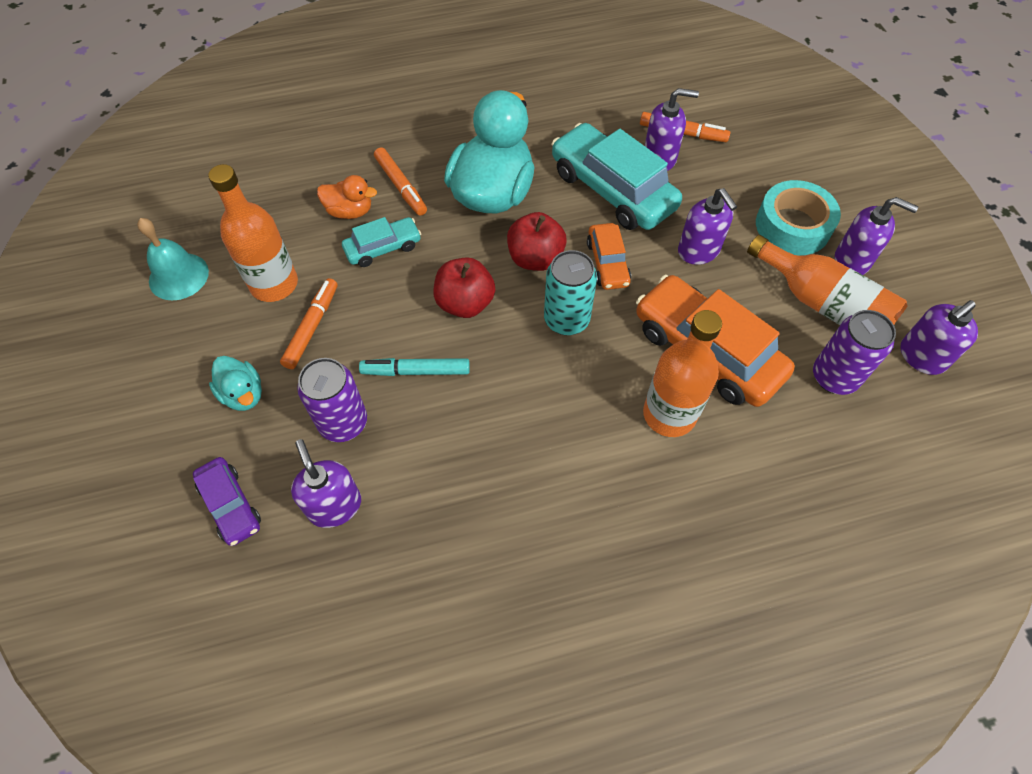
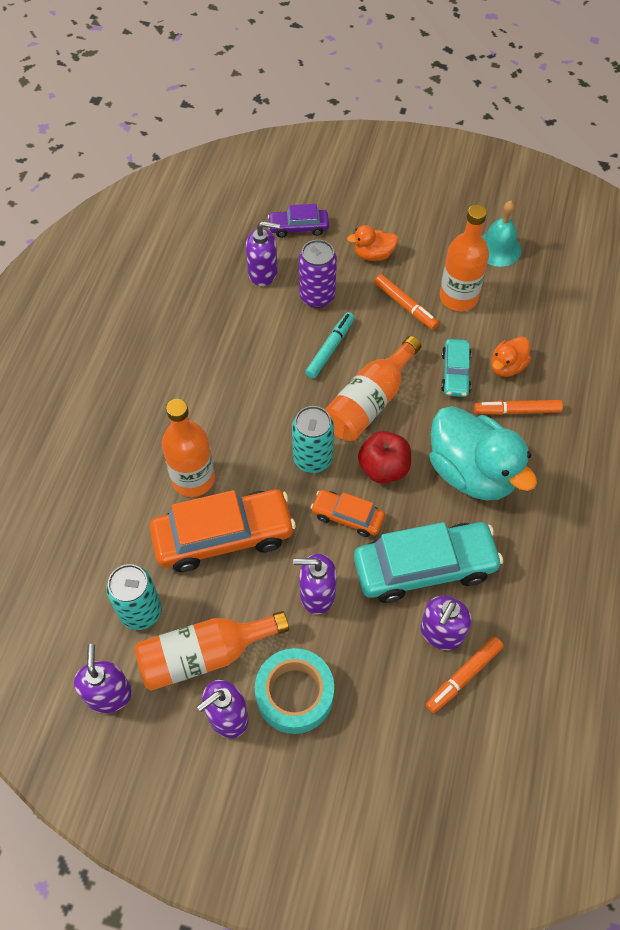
camera: 120 degrees right, 0 degrees up
(243, 394) = (373, 254): turquoise duck -> orange duck
(465, 303) = (369, 402): red apple -> orange bottle
(834, 377) = (141, 611): purple can -> turquoise can

